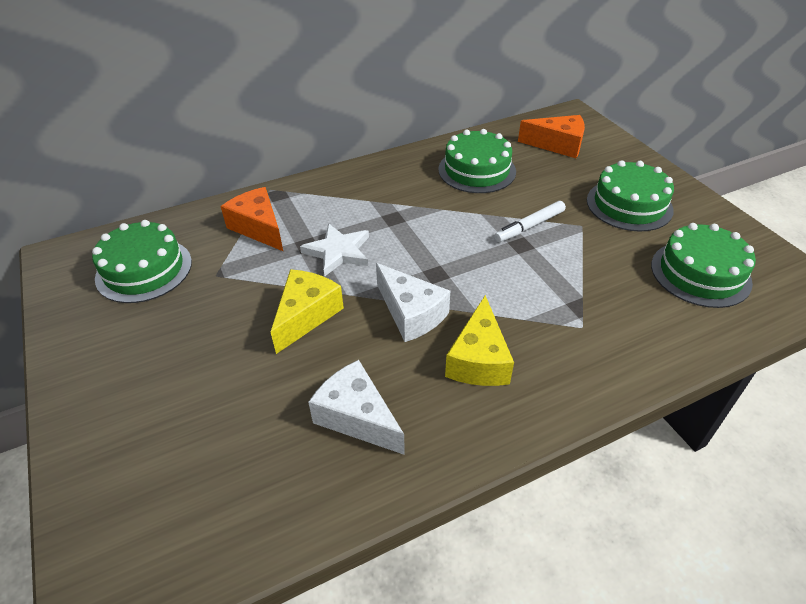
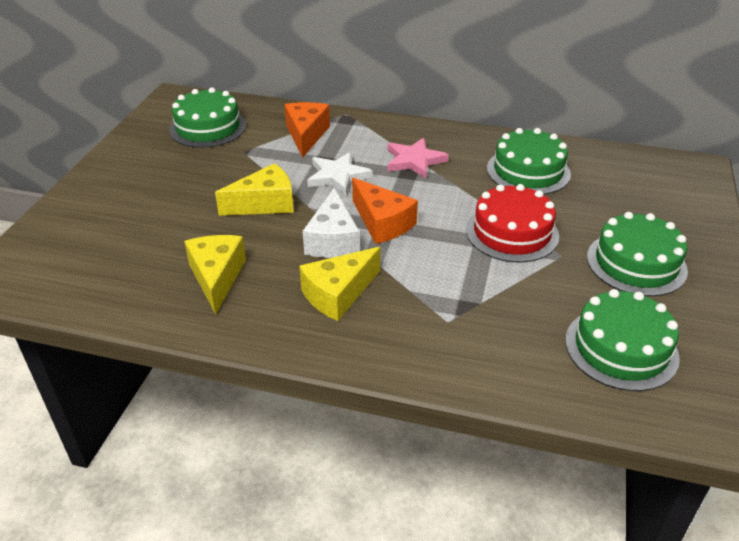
camera: 40 degrees right, 5 degrees down
(357, 417) = (217, 277): white cheese -> yellow cheese
(383, 204) = (414, 160): none -> pink star
(529, 226) = (512, 232): white marker -> red cake
(557, 145) = (639, 185): orange cheese -> orange cheese (382, 223)

